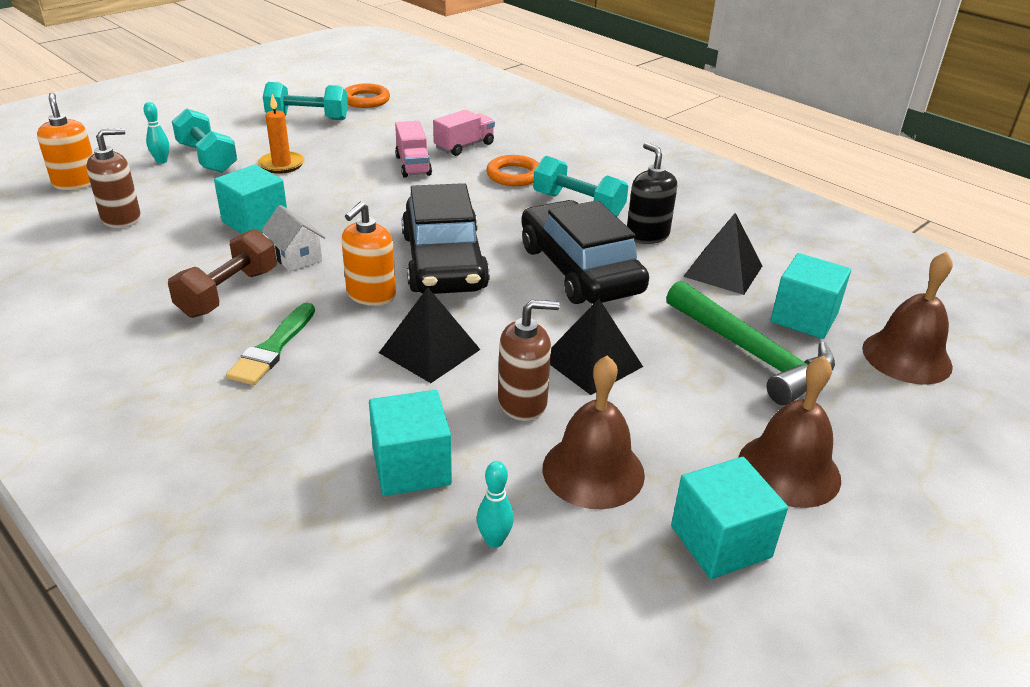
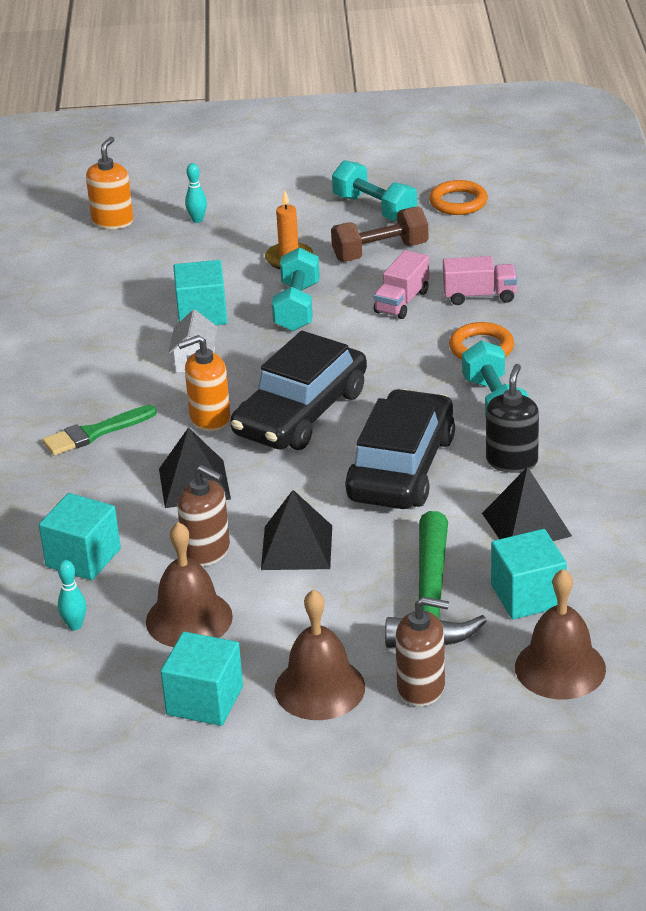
camera: 45 degrees right, 0 degrees up
(121, 218) = (110, 272): brown soap dispenser -> brown soap dispenser (421, 688)
(207, 158) = (237, 229): turquoise dumbbell -> turquoise dumbbell (297, 307)
(228, 293) = (114, 373): brown dumbbell -> brown dumbbell (380, 252)

